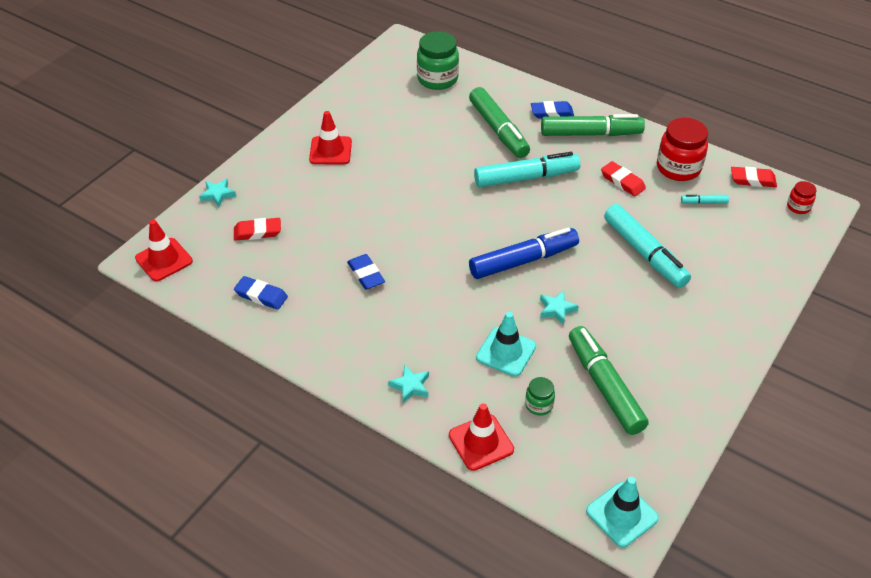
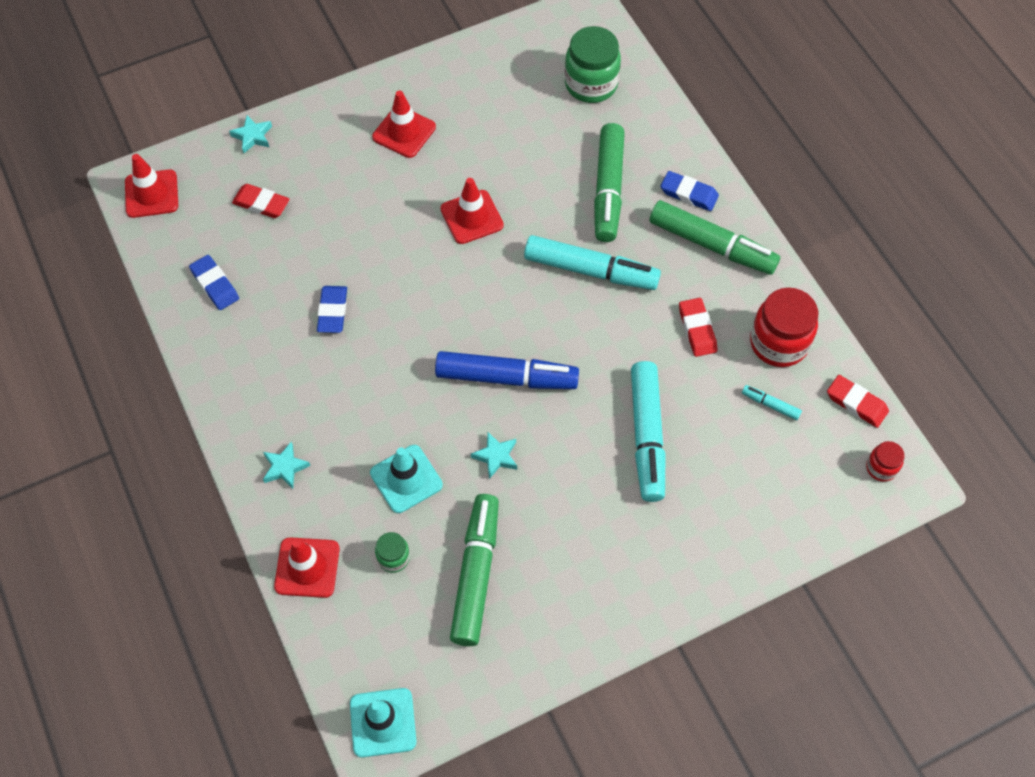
camera: 30 degrees right, 15 degrees up
(420, 180) = (472, 217): none -> red traffic cone

